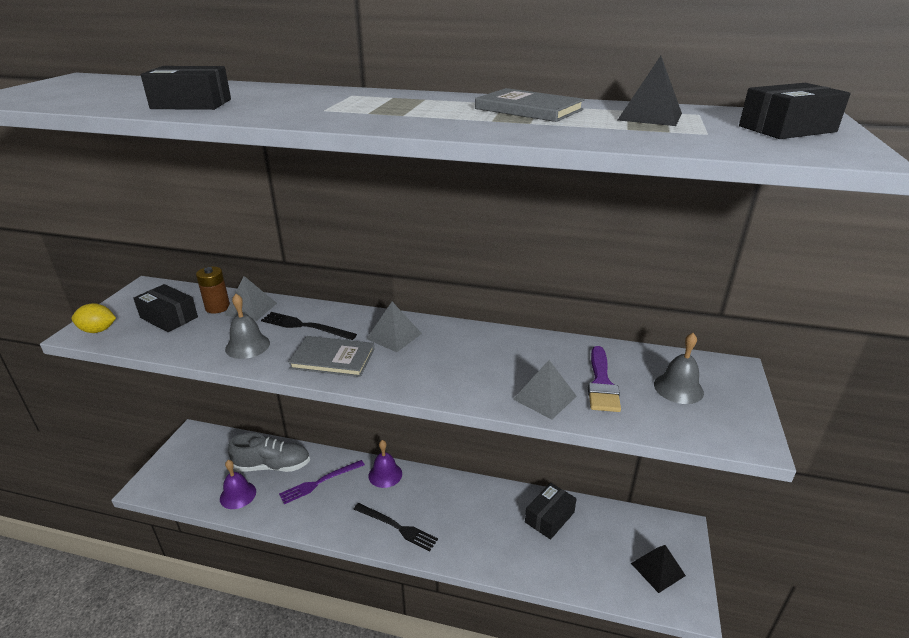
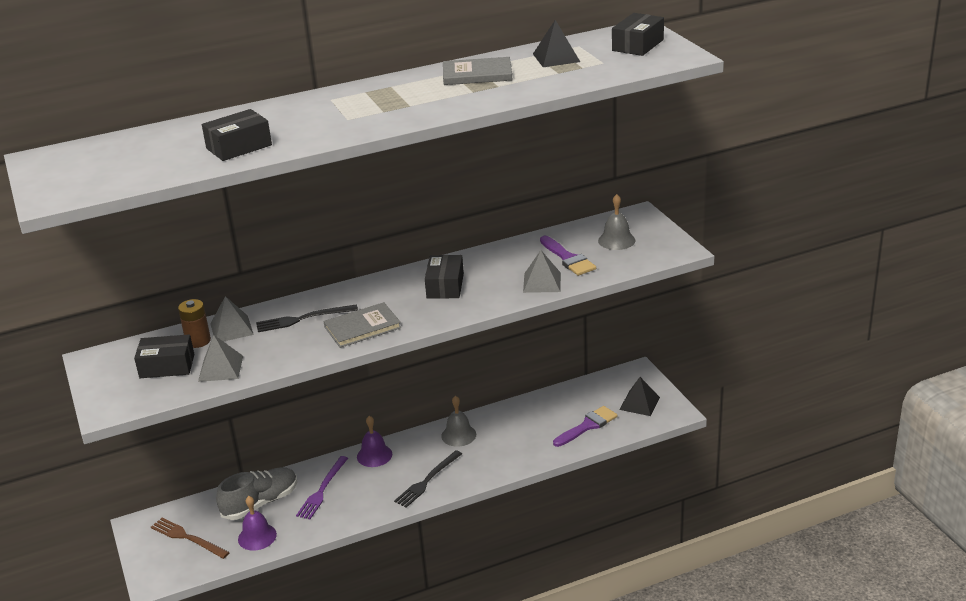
camera: 35 degrees left, 0 degrees up
(98, 330) = (119, 402): yellow lemon -> none
(202, 464) = (187, 538): none -> brown fork
(247, 346) = (278, 351): grey bell -> grey bell (458, 435)
(394, 336) = (386, 294): grey pyramid -> grey pyramid (221, 368)
(397, 527) = (427, 480): black fork -> black fork turned 135 degrees clockwise
(549, 517) = (538, 413): black box -> black box (445, 286)
(583, 562) = (587, 426): none -> purple brush

